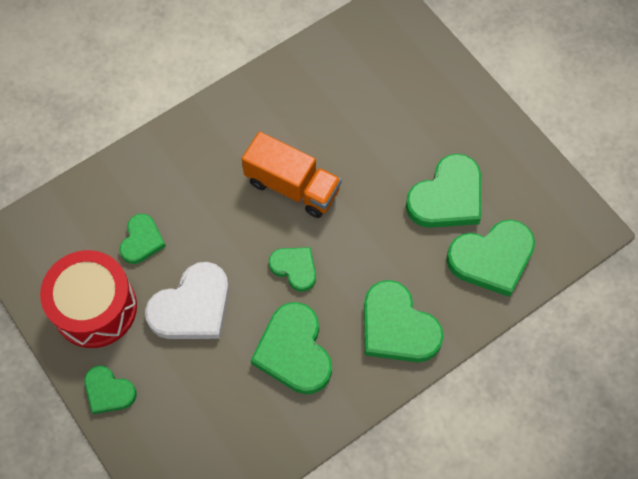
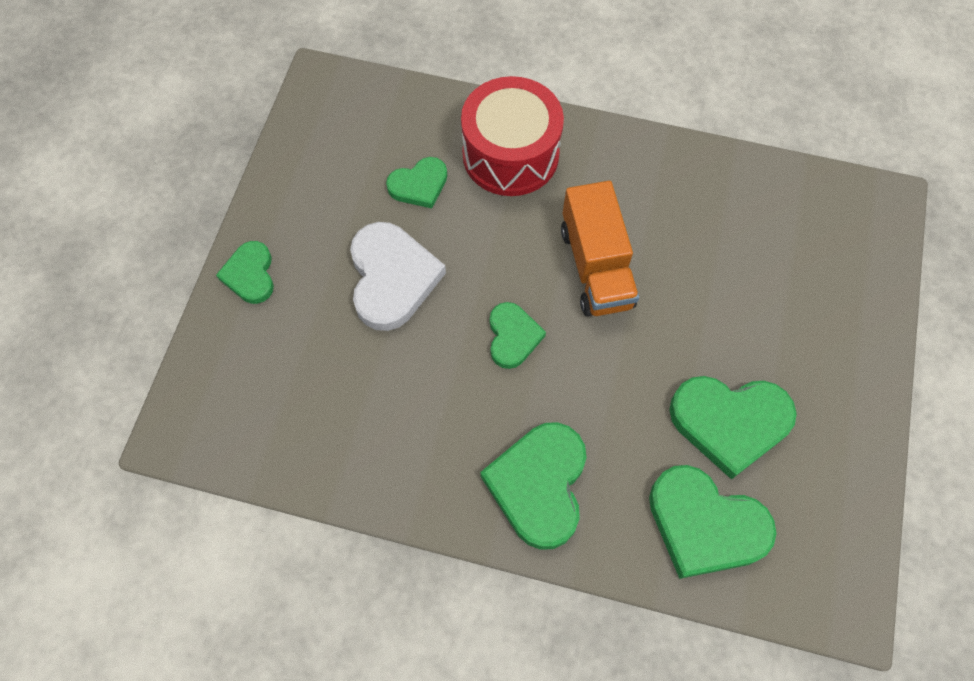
camera: 50 degrees right, 0 degrees up
(95, 308) = (320, 200): red drum -> red drum (510, 154)
(192, 307) = (392, 278): white heart -> white heart turned 105 degrees counterclockwise
(294, 351) = (426, 405): green heart -> none

